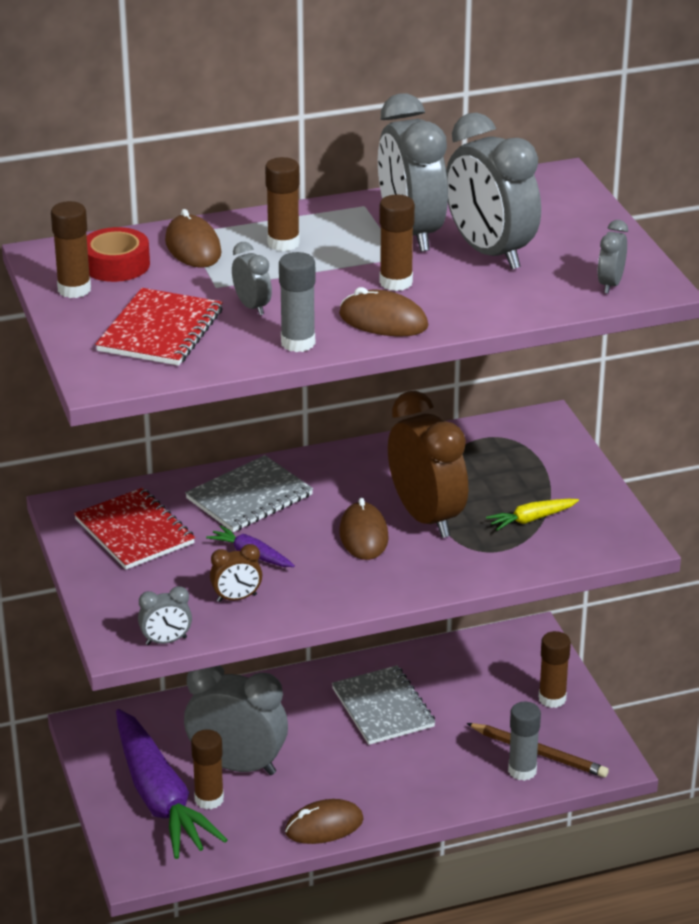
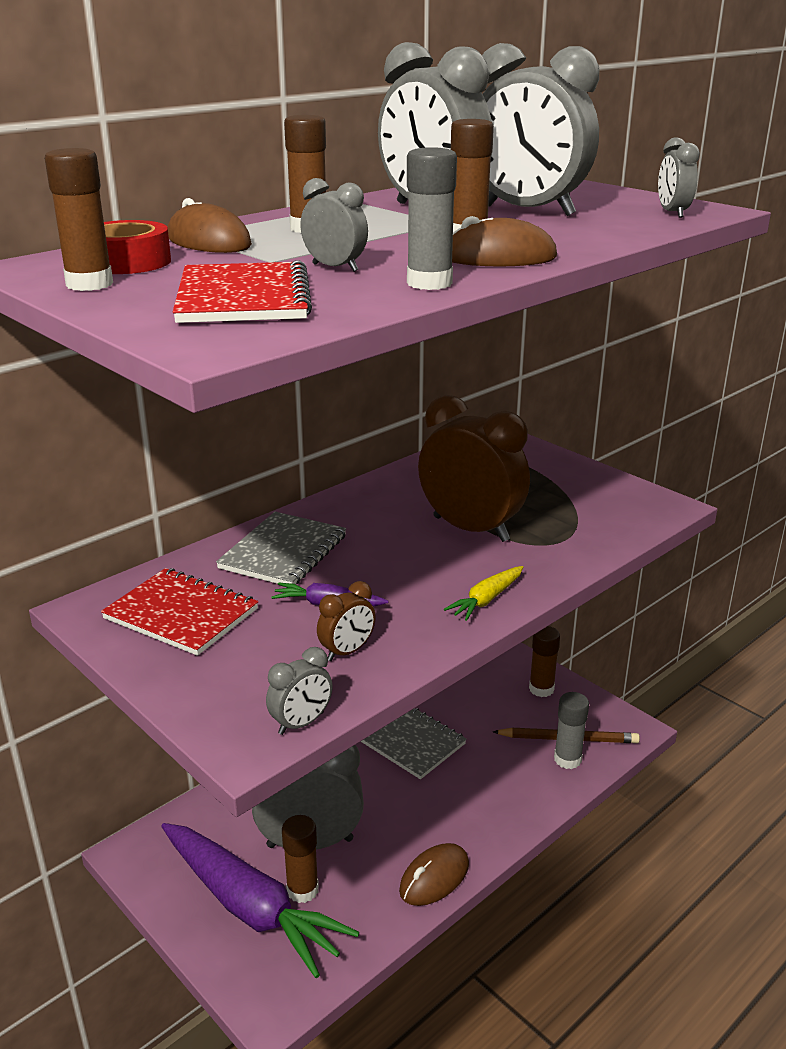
camera: 25 degrees left, 5 degrees down
(363, 535) = (427, 558): brown mouse -> none
(532, 519) = (564, 508): yellow carrot -> yellow carrot (487, 600)

